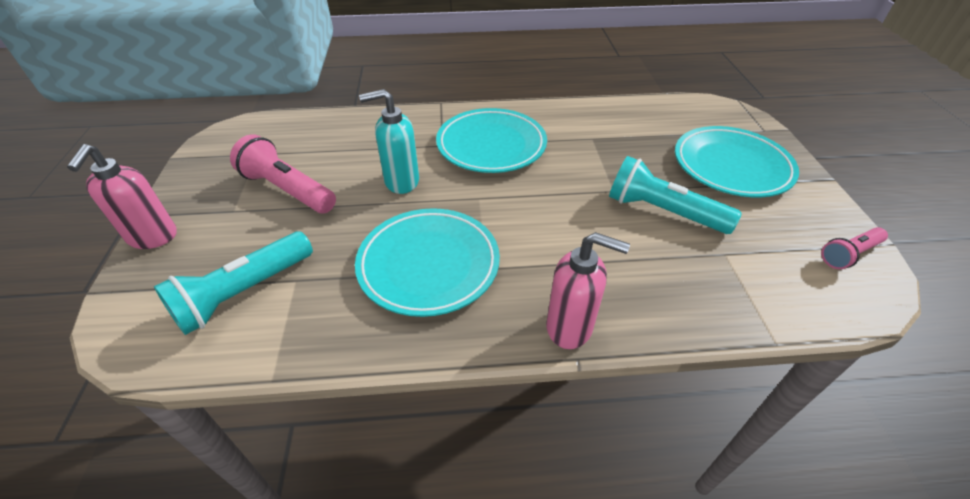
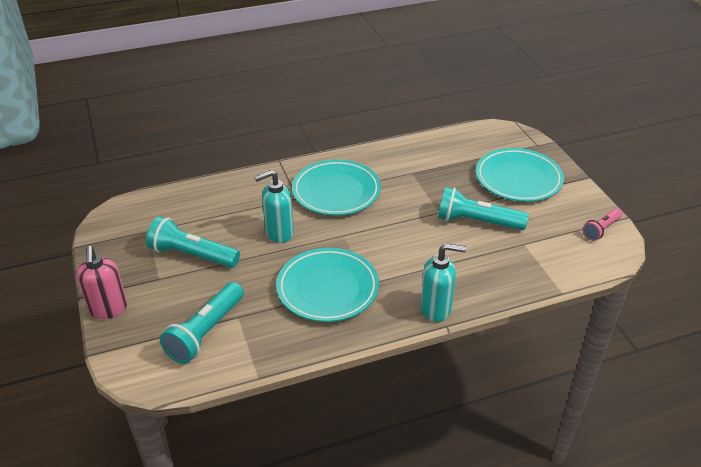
camera: 15 degrees left, 5 degrees down
(288, 190) = (192, 255): pink flashlight -> turquoise flashlight
(570, 327) = (436, 309): pink soap dispenser -> turquoise soap dispenser

